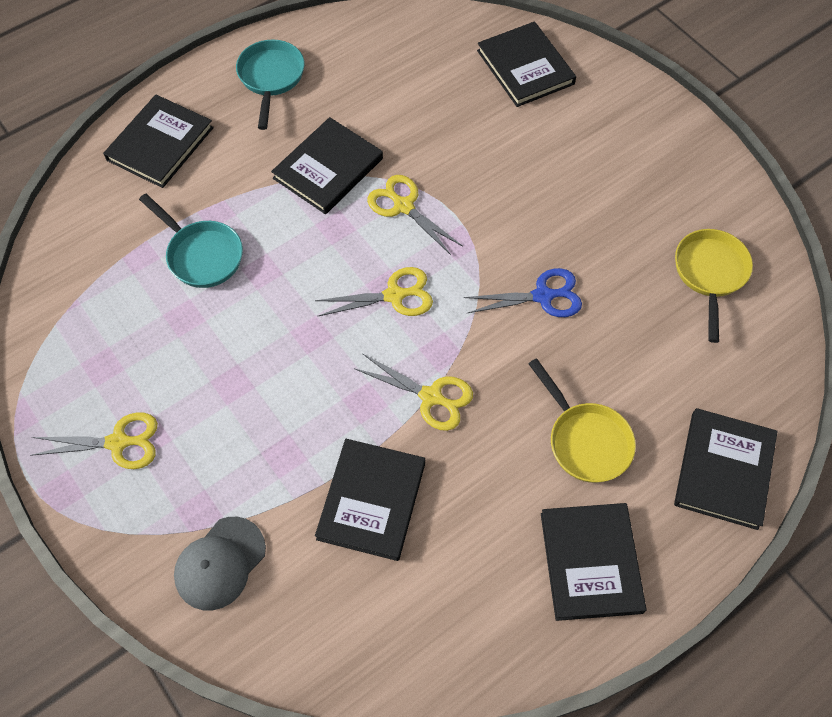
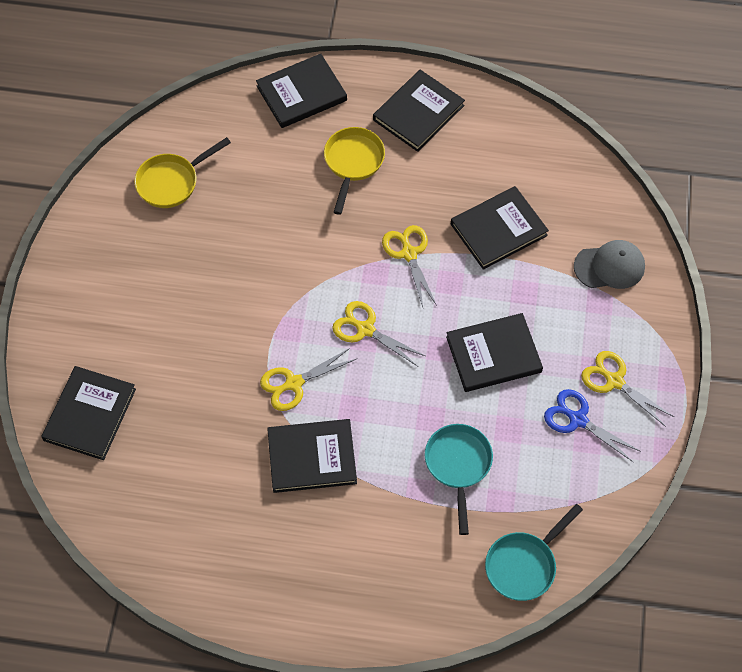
camera: 135 degrees left, 0 degrees up
(160, 144) = (407, 589): black book -> black book (493, 354)
(271, 78) = (272, 576): turquoise pan -> turquoise pan (524, 565)
(404, 206) = (294, 383): yellow scissors -> yellow scissors turned 60 degrees clockwise
(542, 296) = (280, 252): blue scissors -> blue scissors (578, 420)

